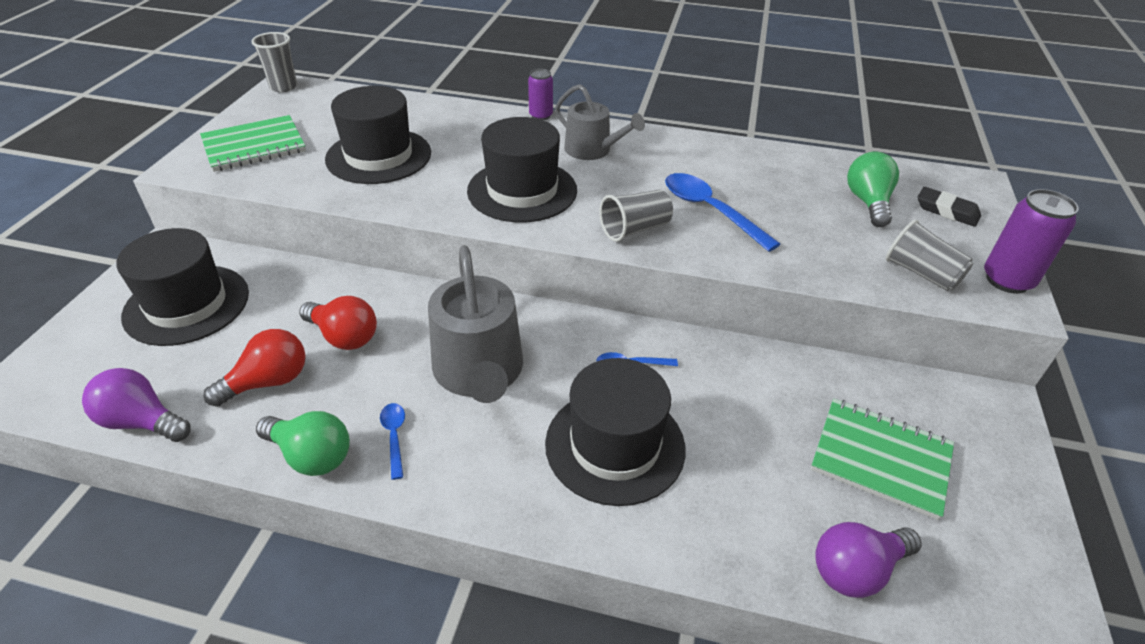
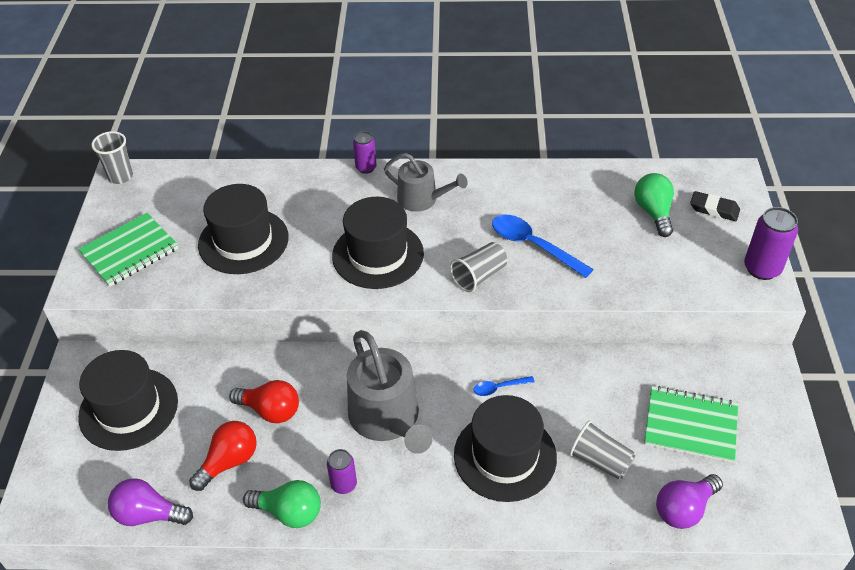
camera: 10 degrees left, 5 degrees up
(394, 437) = (344, 484): blue spoon -> purple can
(921, 273) = (700, 275): grey cup -> grey cup (600, 460)

